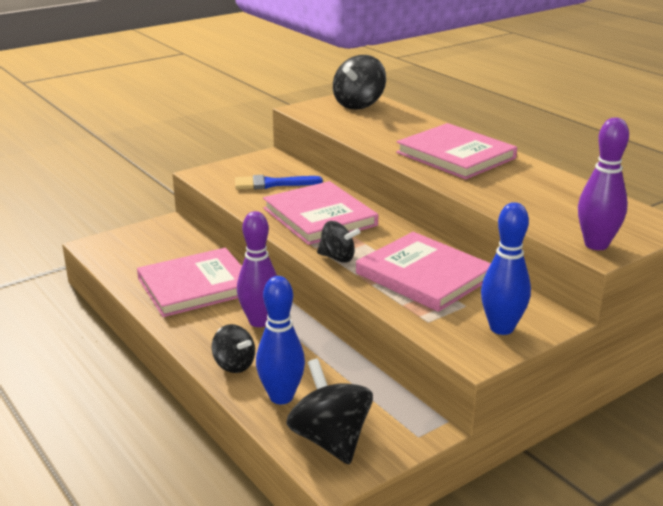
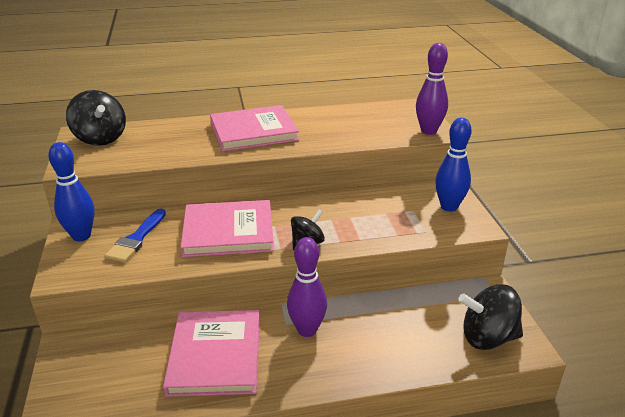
camera: 65 degrees left, 5 degrees up
(234, 365) = (365, 364): black spinning top -> none
(281, 397) = (424, 348): blue bowling pin -> blue bowling pin (81, 236)
(424, 275) = (362, 213): pink book -> none

